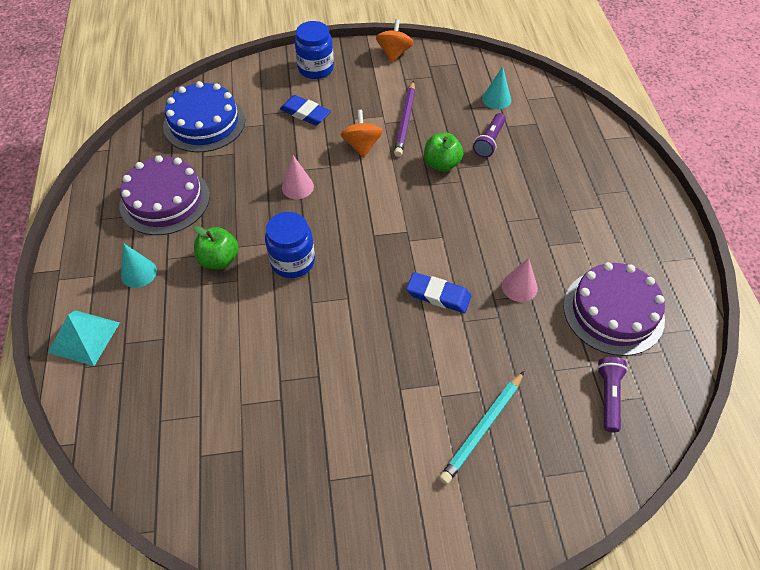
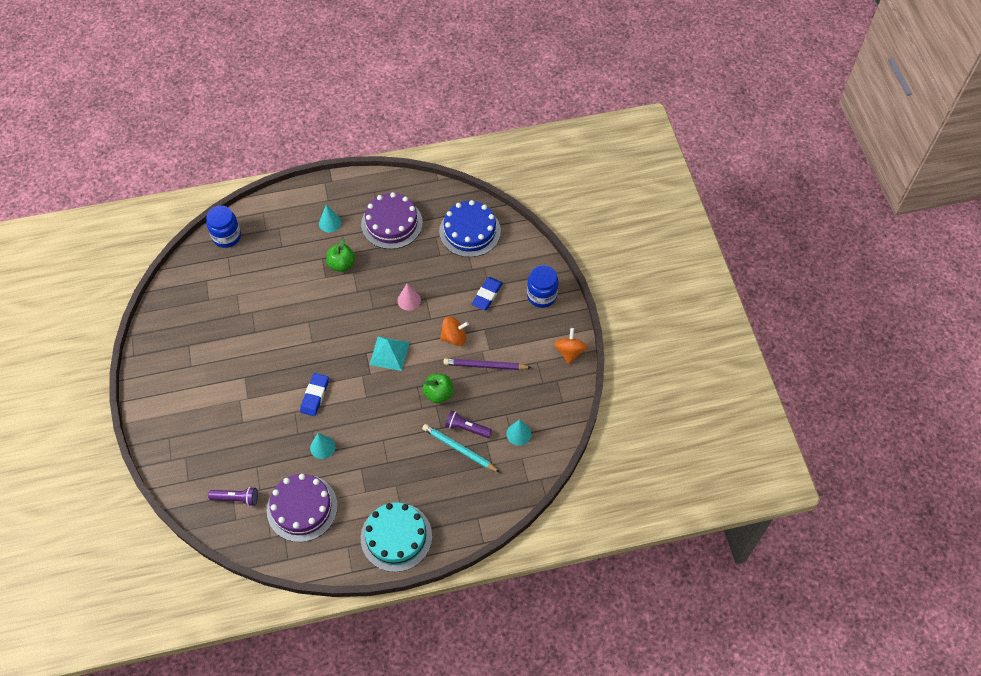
camera: 85 degrees right, 5 degrees up
(84, 337) = (282, 207): turquoise pyramid -> turquoise pyramid (389, 353)
(293, 261) = (341, 306): blue jar -> blue jar (227, 236)
(394, 53) = (569, 352): orange spinning top -> orange spinning top turned 90 degrees counterclockwise
(482, 428) = (216, 423): turquoise pencil -> turquoise pencil (459, 449)
(519, 287) = (322, 447): pink cone -> turquoise cone
(639, 212) = (396, 537): none -> turquoise cake

